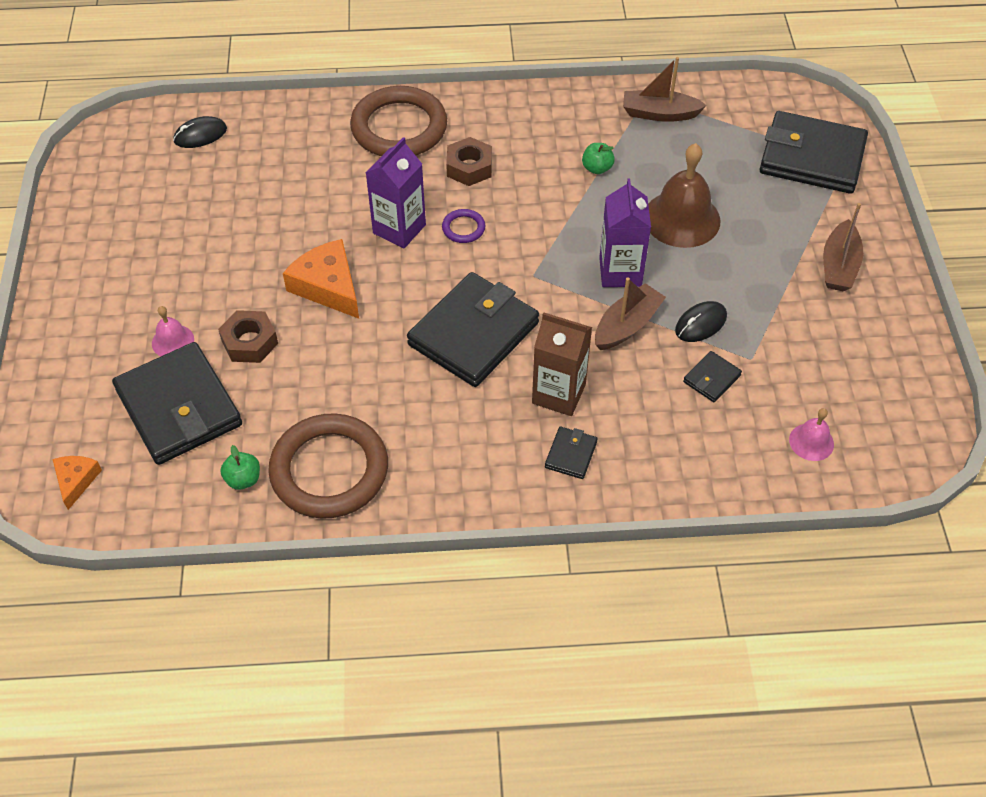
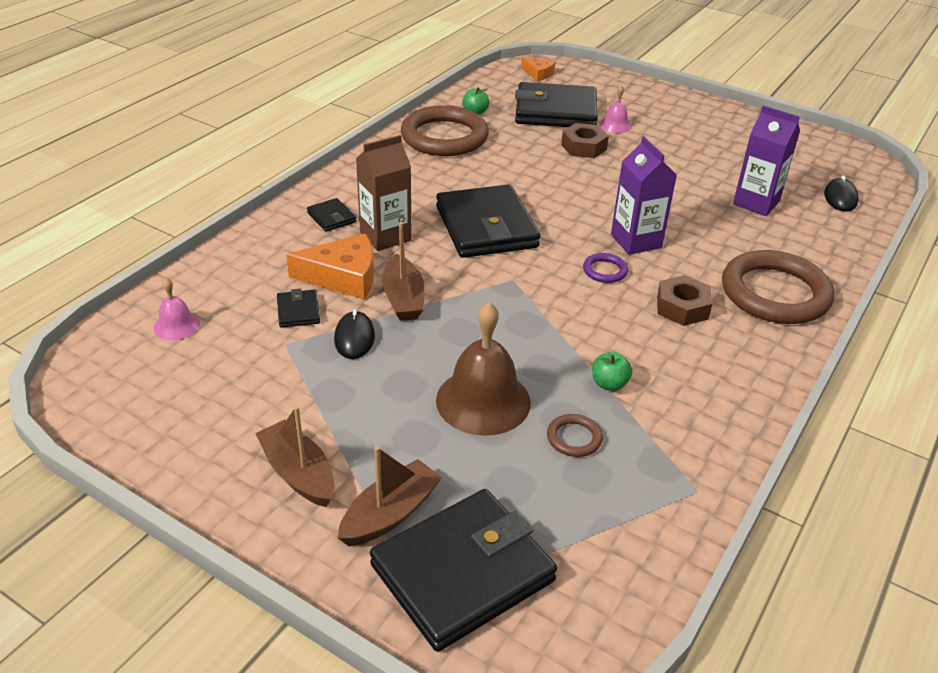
camera: 125 degrees right, 15 degrees down
(328, 286) = (605, 190): orange cheese -> orange cheese (343, 277)
(620, 272) = (462, 326): purple carton -> purple carton (756, 203)
(659, 113) = (657, 482): brown boat -> brown boat (390, 514)
(665, 162) = (574, 438): none -> brown ring

